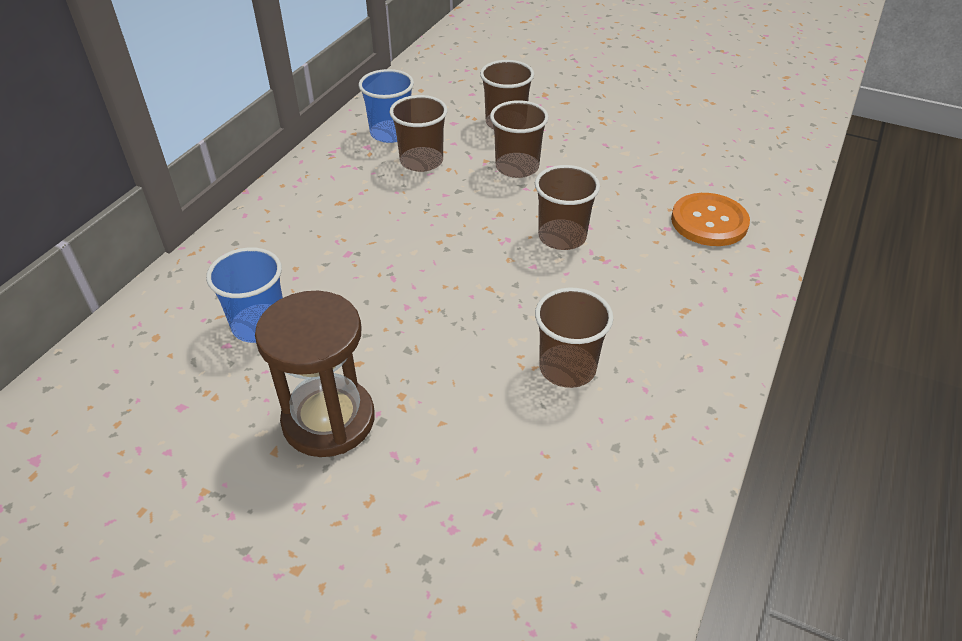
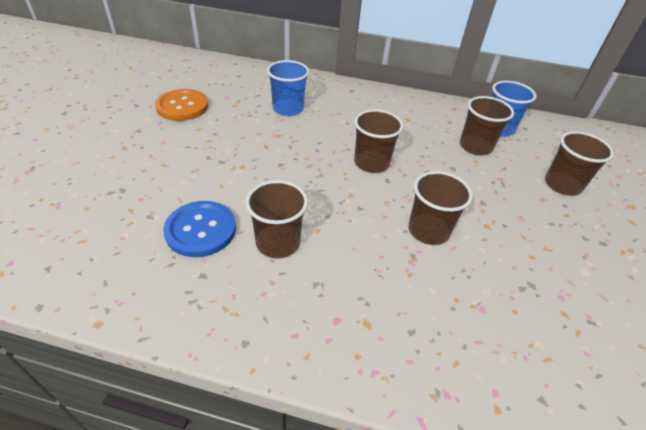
camera: 75 degrees right, 0 degrees up
(328, 420) = (220, 142): brown hourglass -> none
(517, 167) = (504, 197): brown cup -> brown cup (371, 163)
(534, 448) = (201, 230): none -> blue button
(709, 222) = (514, 348): orange button -> orange button (182, 106)

